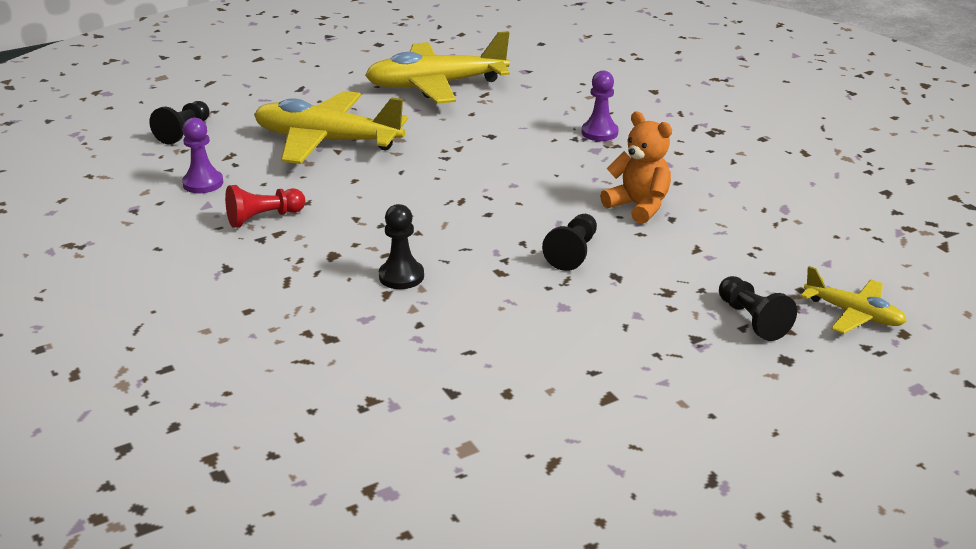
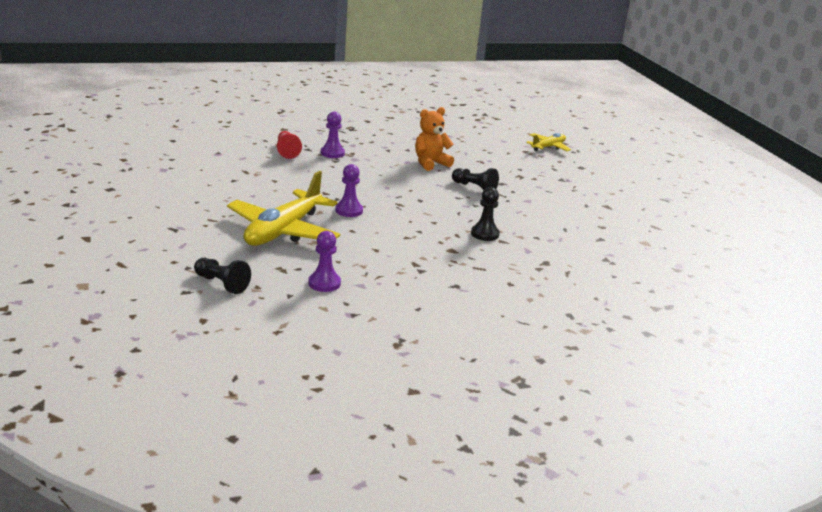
camera: 80 degrees left, 5 degrees down
(263, 218) = (392, 266): red pawn -> red pawn (287, 151)
(413, 170) = (349, 210): none -> purple pawn
(436, 85) = (216, 183): yellow plane -> none
(752, 320) = (549, 165): black pawn -> none

